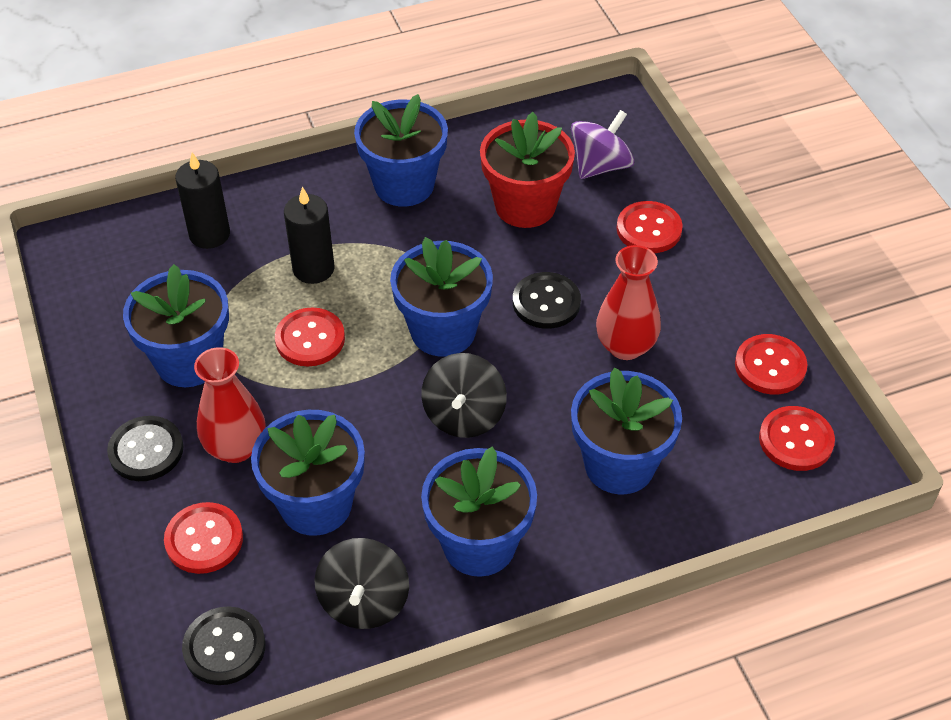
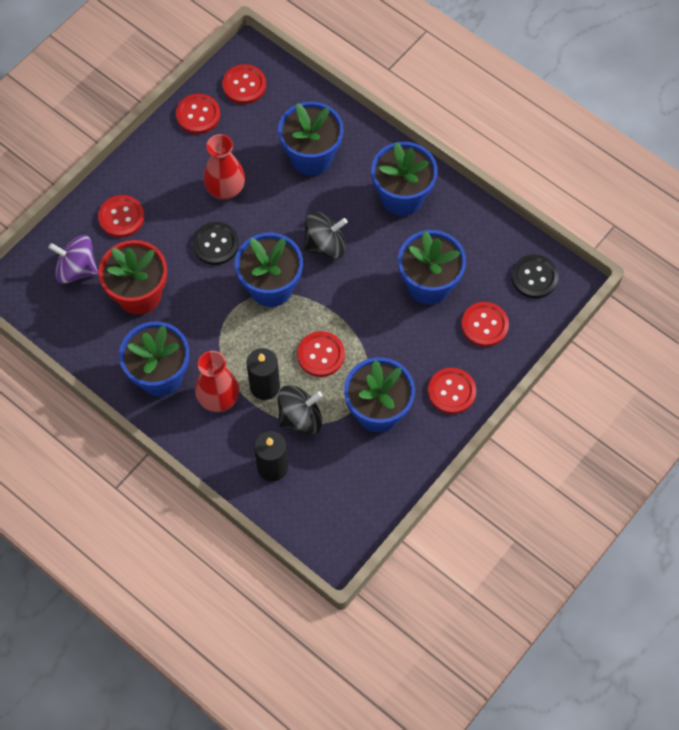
camera: 120 degrees left, 15 degrees up
(146, 450) = (451, 391): black button -> red button
(236, 447) = (419, 346): red vase -> red vase (218, 398)
(364, 601) = (468, 230): black spinning top -> black spinning top (300, 418)

